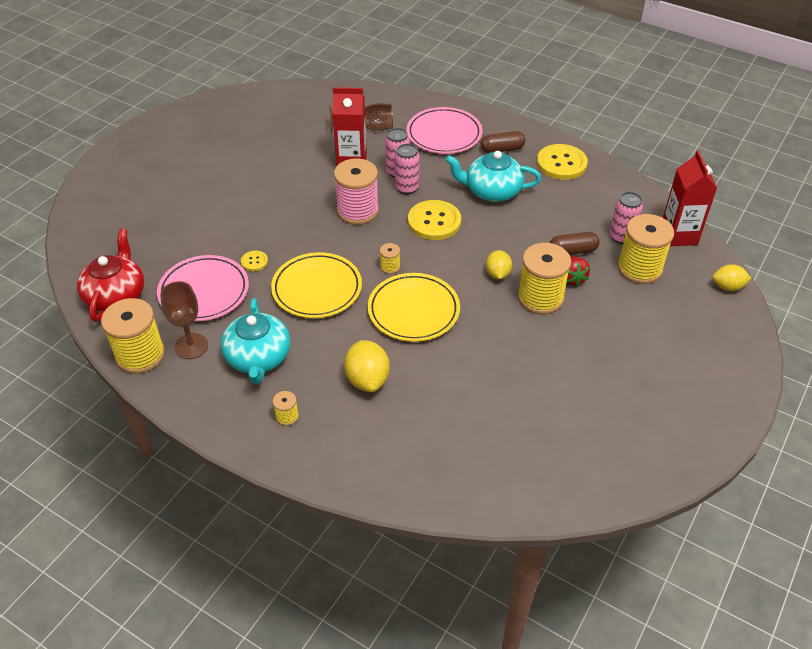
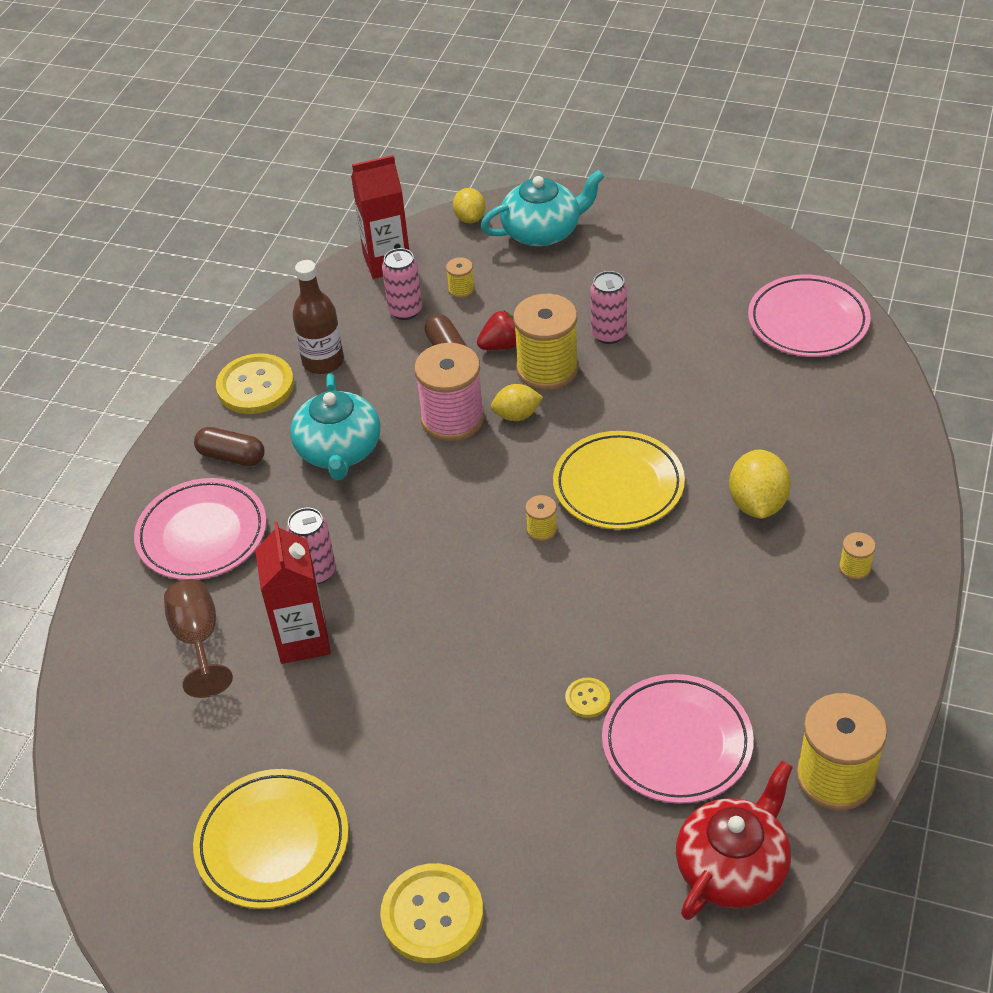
camera: 100 degrees left, 0 degrees up
(116, 295) = (733, 866): red teapot -> red teapot turned 135 degrees clockwise
(191, 346) = (790, 717): brown goblet -> none
(258, 358) = (775, 629): turquoise teapot -> turquoise teapot (543, 231)
(317, 289) = (617, 602): yellow plate -> yellow plate (272, 842)
(357, 211) = (428, 599): pink spool -> pink spool (452, 419)
(367, 379) = (757, 504): yellow lemon -> yellow lemon turned 60 degrees counterclockwise
(407, 188) = (355, 551): pink can -> pink can (609, 334)
(434, 221) = (427, 501): yellow button -> yellow button (432, 915)
(502, 149) = (231, 456): brown capsule -> brown capsule turned 45 degrees counterclockwise
(555, 471) = (808, 321): none -> pink plate
(577, 193) = (323, 362): none -> brown bottle
(639, 268) = (461, 289): yellow spool -> yellow spool, size x0.45

